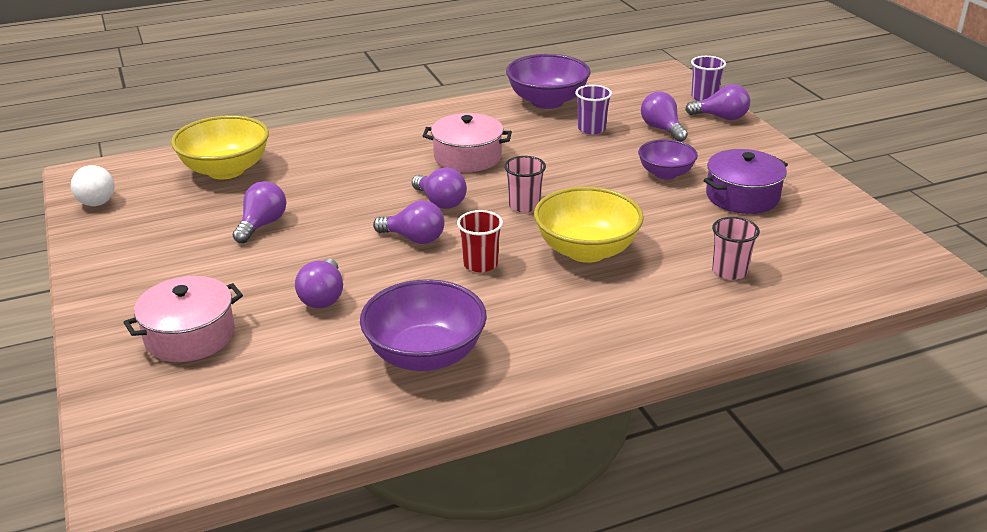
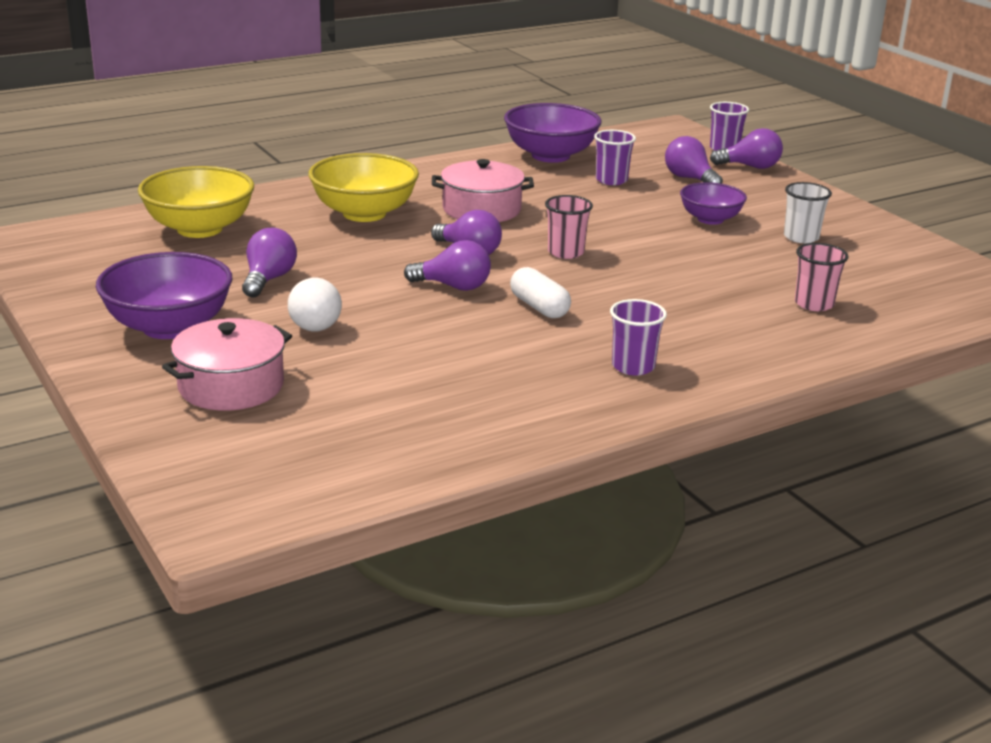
camera: 10 degrees left, 5 degrees down
(98, 198) = (53, 260): white light bulb -> white light bulb (312, 323)
(323, 297) = (372, 344): purple light bulb -> none
(425, 355) = (513, 392): purple bowl -> purple bowl (169, 327)
(480, 264) = (539, 307): red cup -> white capsule
(540, 333) = (633, 366): none -> purple cup
(586, 250) = (652, 291): yellow bowl -> yellow bowl (364, 213)
(742, 196) = (801, 237): purple pot -> white cup

